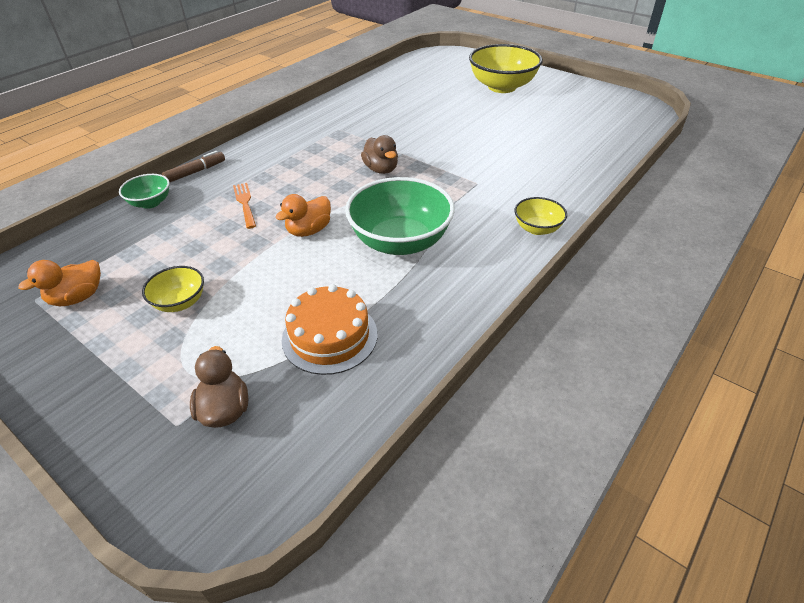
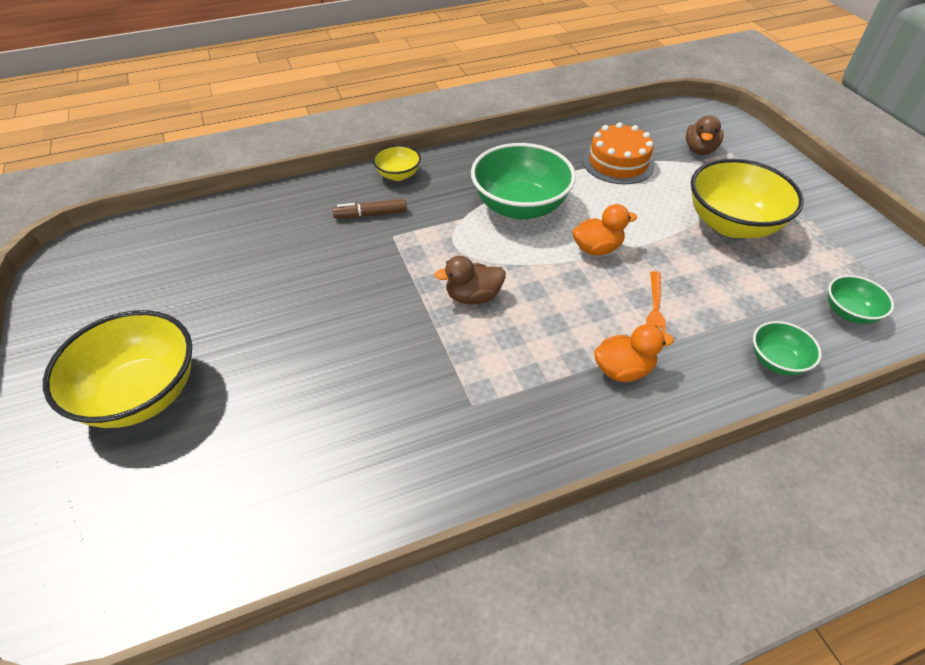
camera: 150 degrees left, 5 degrees up
(78, 255) = (849, 312): none -> green bowl
(78, 297) = (830, 261): orange duck -> orange duck (623, 370)
(180, 302) = (731, 224): yellow bowl -> yellow bowl, size x2.00
(195, 172) = (715, 399): brown marker -> brown marker (370, 214)
(381, 169) = (473, 297): brown duck -> brown duck turned 105 degrees counterclockwise

